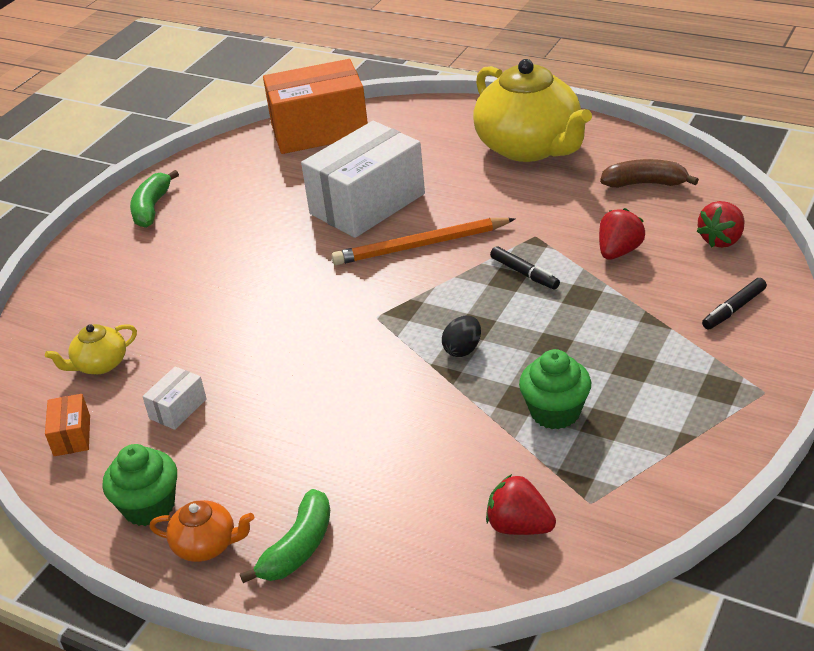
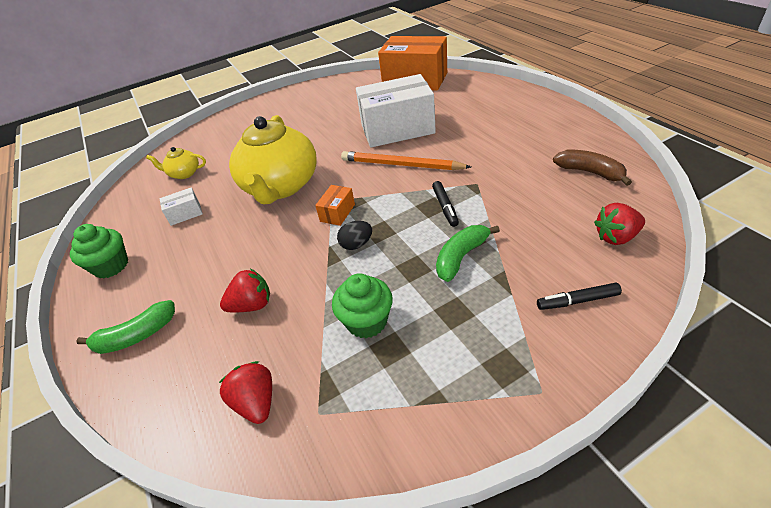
camera: 35 degrees right, 5 degrees up
(72, 436) = (131, 207): orange box -> orange box (337, 213)
(152, 208) = (294, 99): green banana -> green banana (461, 257)
(206, 545) = (104, 306): orange teapot -> none
(529, 147) = (528, 123): yellow teapot -> yellow teapot (281, 186)
(619, 251) = (525, 216): red strawberry -> red strawberry (252, 305)

